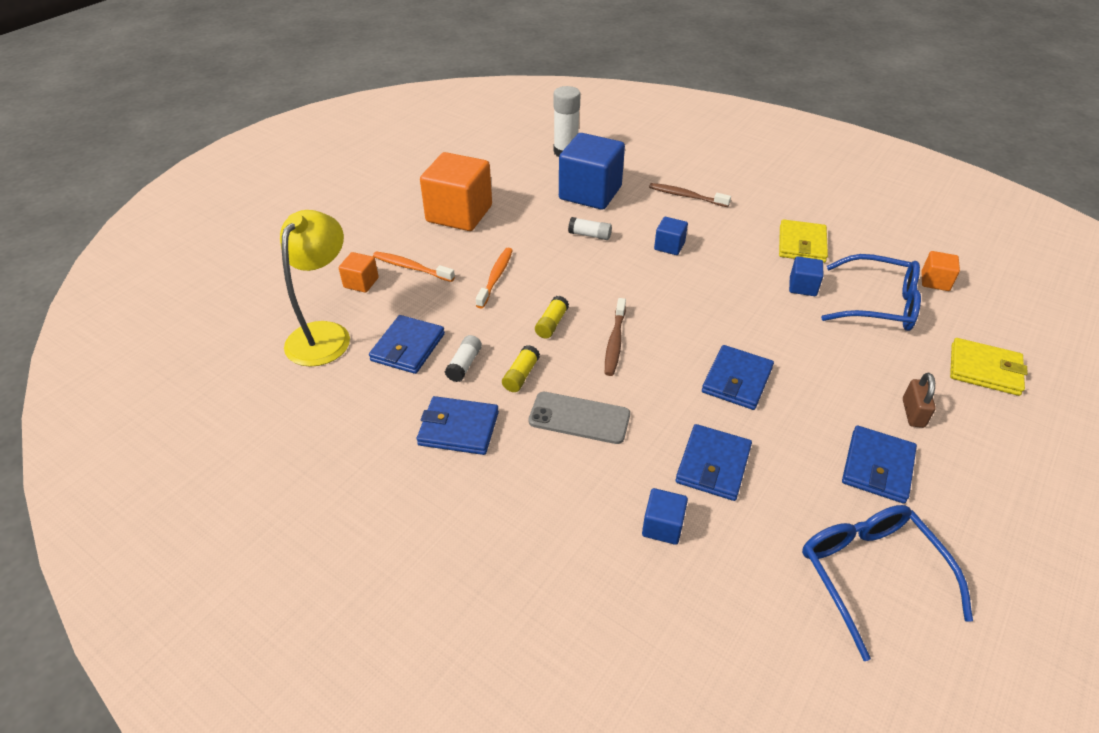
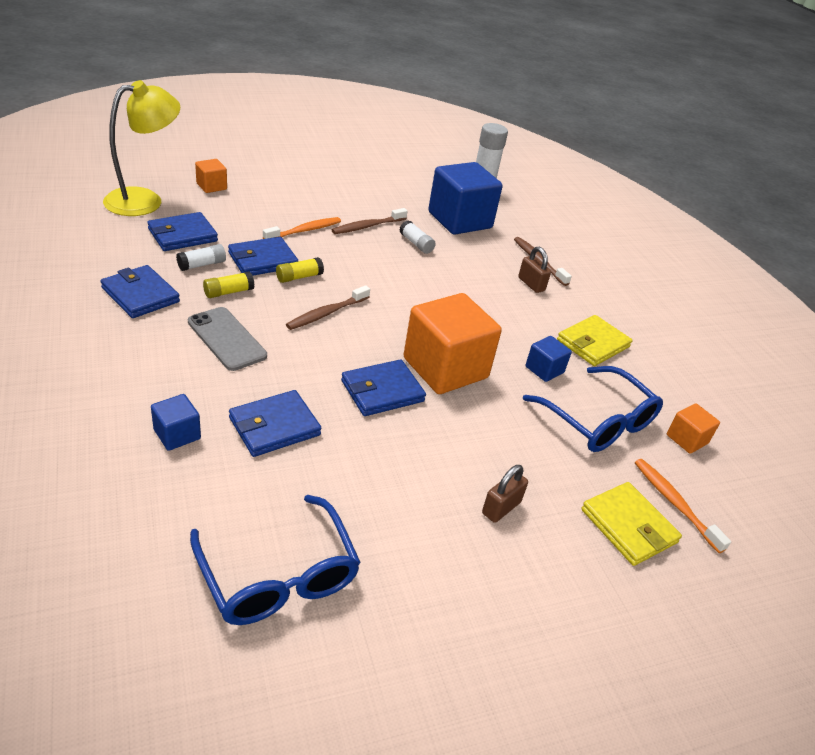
camera: 30 degrees right, 5 degrees down
(411, 268) = (257, 195): orange toothbrush -> orange toothbrush (674, 503)
(459, 214) = (339, 184): orange cube -> orange cube (445, 368)
(535, 242) = (367, 226): none -> brown toothbrush
(669, 246) = (470, 283): blue cube -> none
(707, 220) = (531, 284): none -> brown padlock
(870, 574) = (278, 575): blue glasses -> blue glasses turned 135 degrees clockwise
(877, 467) = (405, 518): blue wallet -> blue wallet (263, 260)

